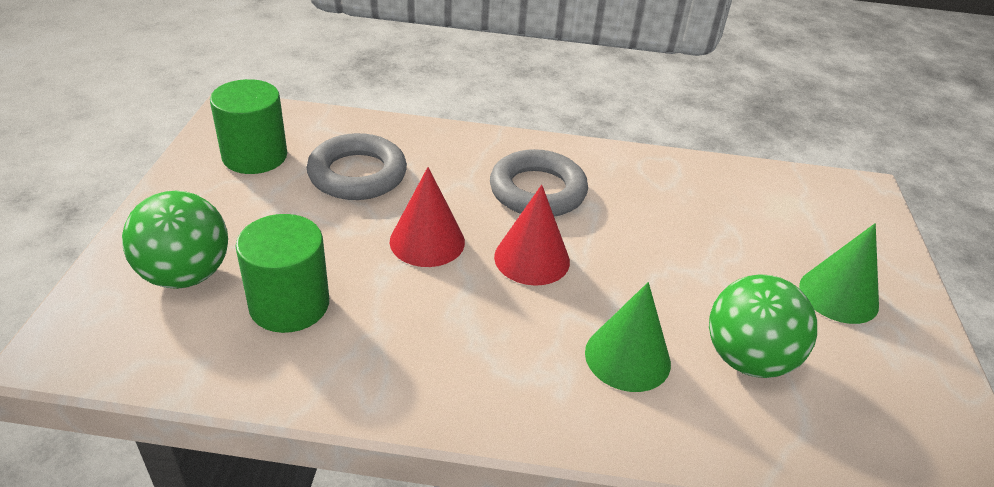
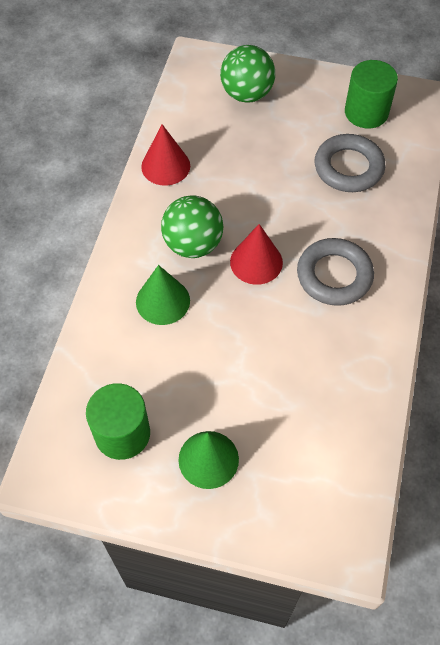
camera: 100 degrees right, 20 degrees up
(289, 304) = (220, 139): green cylinder -> green cylinder (122, 433)
(427, 241) = (275, 204): red cone -> red cone (165, 166)
(747, 359) = (153, 371): green ball -> green ball (193, 244)

